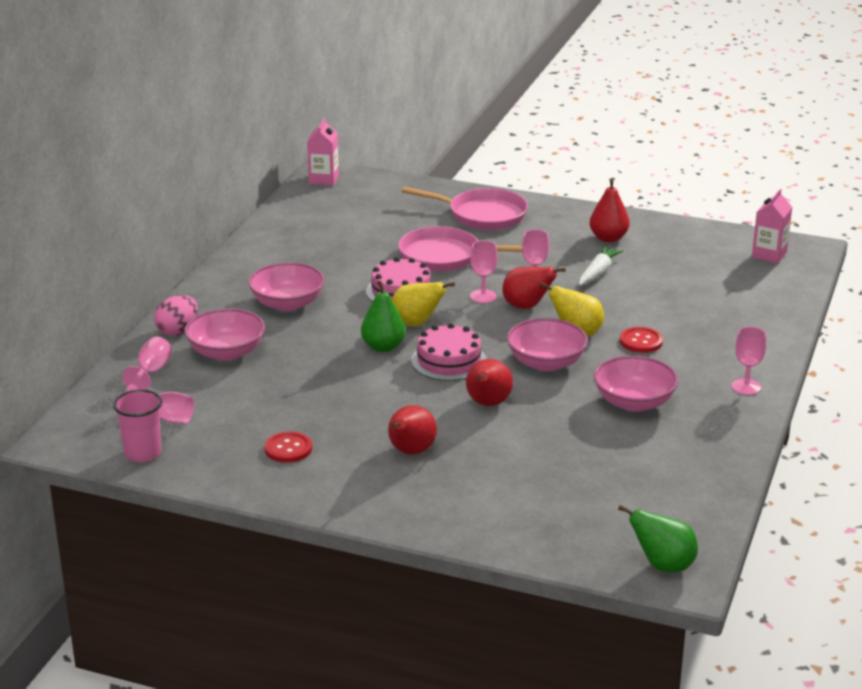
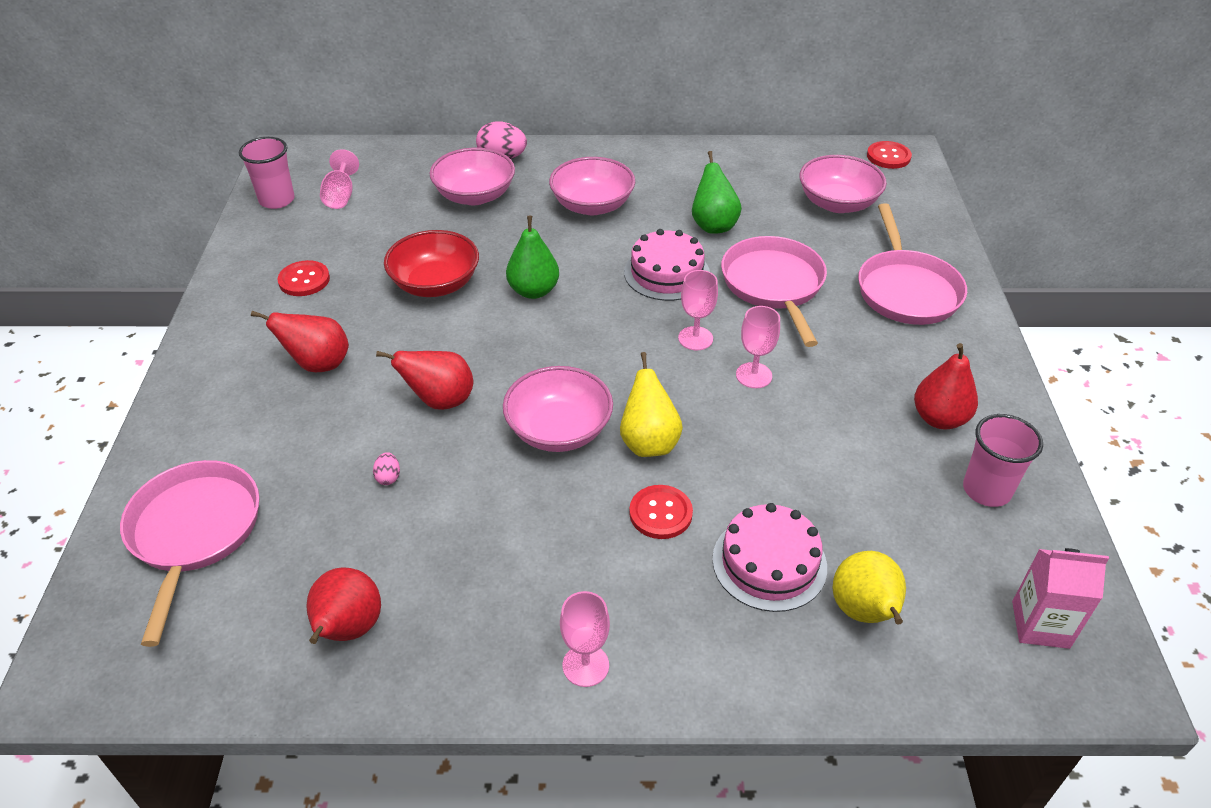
camera: 70 degrees right, 15 degrees up
(152, 372) = (420, 166): pink goblet -> none
(324, 179) = (888, 156): pink carton -> red button
(342, 387) = (435, 284): none -> red bowl
(416, 323) = (598, 302): yellow pear -> yellow pear (864, 612)
(448, 361) = (526, 346): pink cake -> pink cake (769, 562)
(527, 306) = (692, 381): red pear -> red pear (348, 629)
(556, 434) = (388, 477): none -> pink egg
(571, 520) = (194, 533): none -> pink pan
(598, 272) = (829, 429): white carrot -> none
(634, 402) = (492, 538): pink bowl -> pink bowl (837, 203)
(663, 565) = (97, 648): green pear -> green pear (713, 225)
(672, 241) = (986, 490): none -> pink cup

